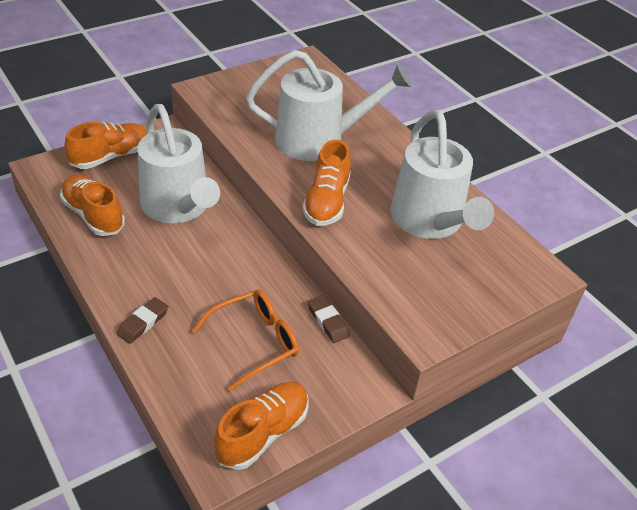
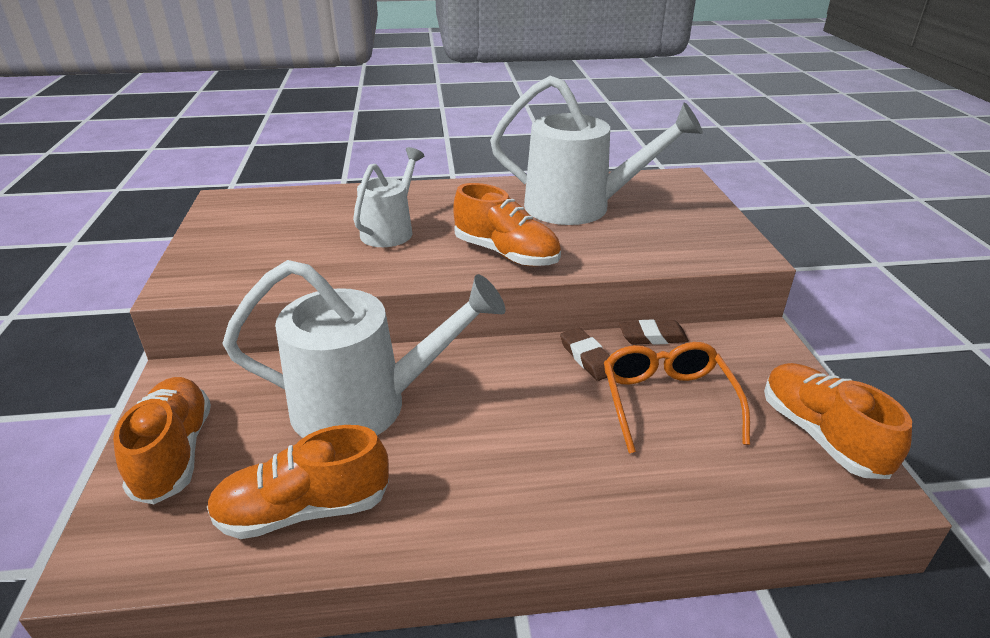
camera: 60 degrees left, 10 degrees down
(143, 323) = (590, 505): brown eraser -> brown eraser (587, 358)
(320, 140) = (391, 230): white watering can -> white watering can, size x0.58

